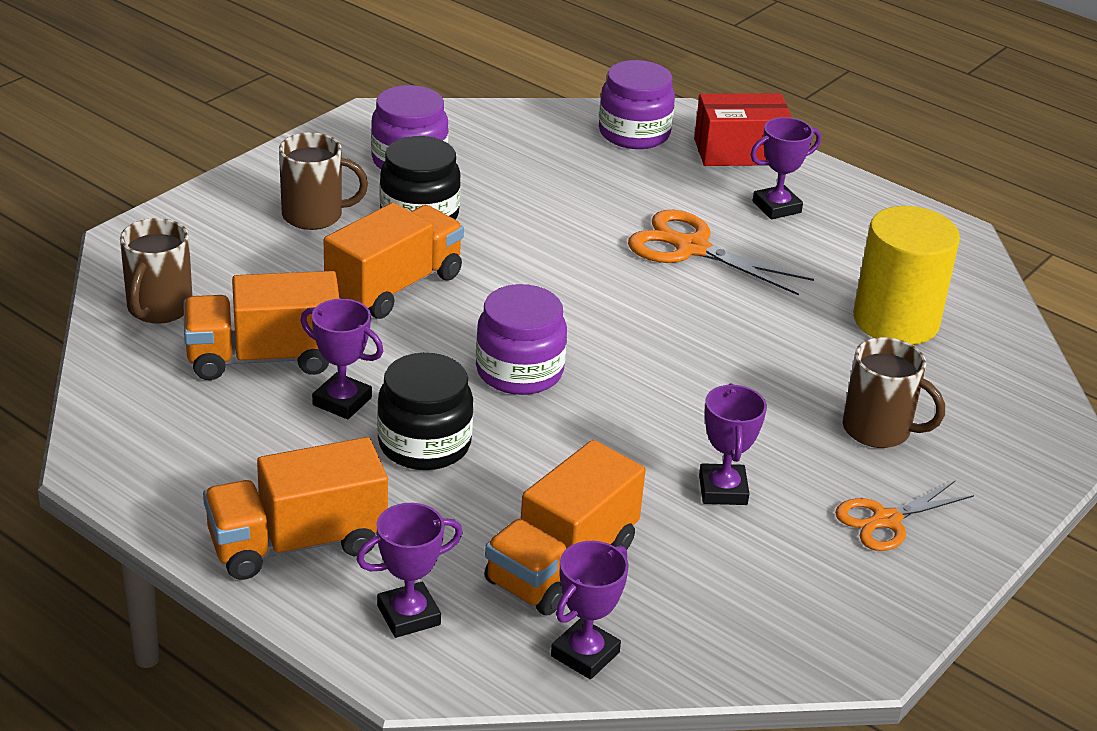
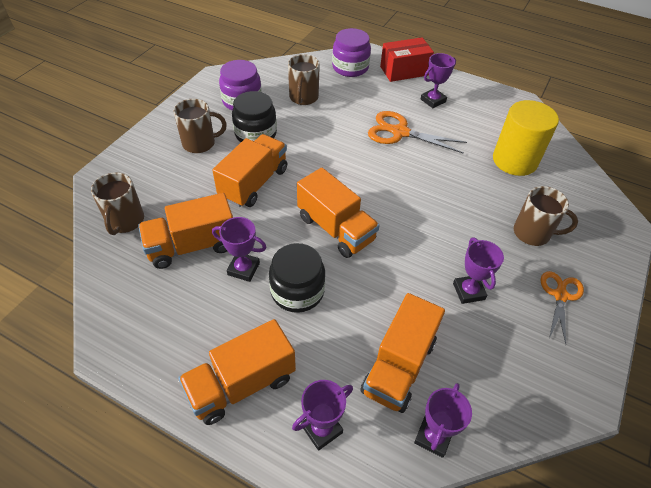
camera: 10 degrees left, 15 degrees up
(519, 371) = (336, 228): purple jar -> orange truck
(526, 171) = (303, 98): none -> brown mug
(886, 520) = (560, 295): orange scissors -> orange scissors turned 150 degrees clockwise

